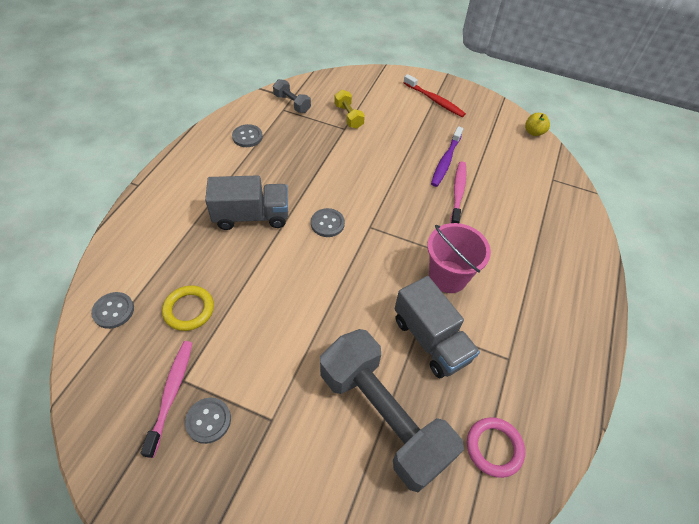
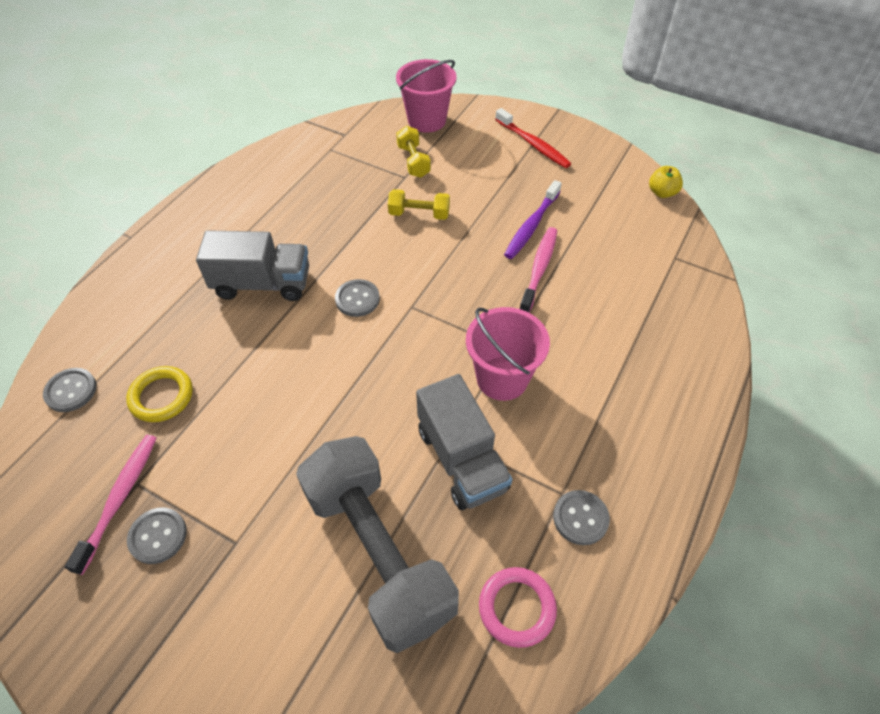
camera: 10 degrees right, 0 degrees up
(247, 137) = (277, 182): grey button -> grey button (580, 518)
(292, 103) = (343, 142): grey dumbbell -> none
(352, 85) = (427, 120): none -> pink bucket
(361, 156) = (419, 214): none -> yellow dumbbell

